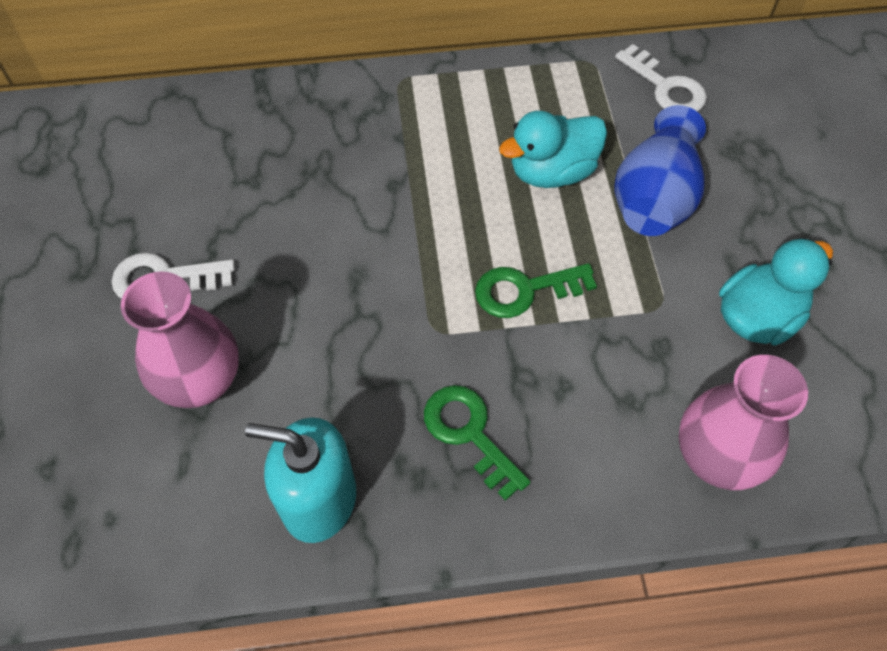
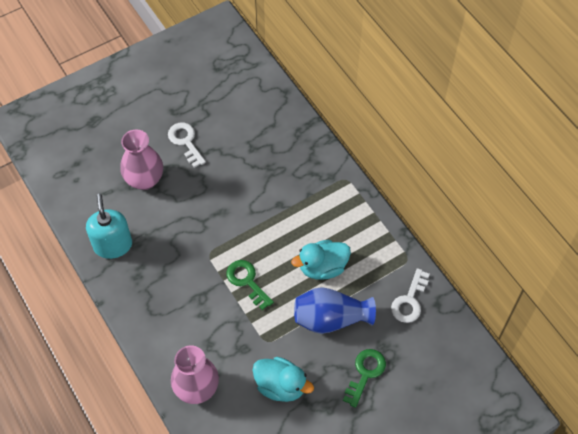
camera: 65 degrees right, 0 degrees up
(469, 433) = (165, 287): green key -> green key (365, 373)
(552, 172) = (322, 267): turquoise duck -> turquoise duck turned 60 degrees counterclockwise

